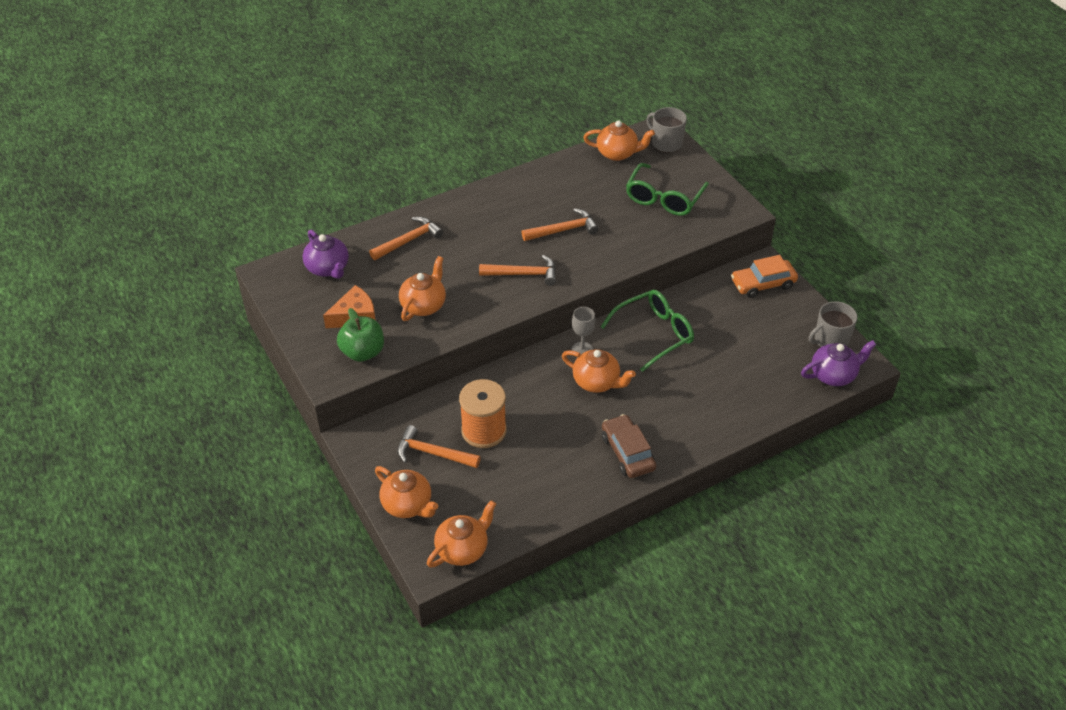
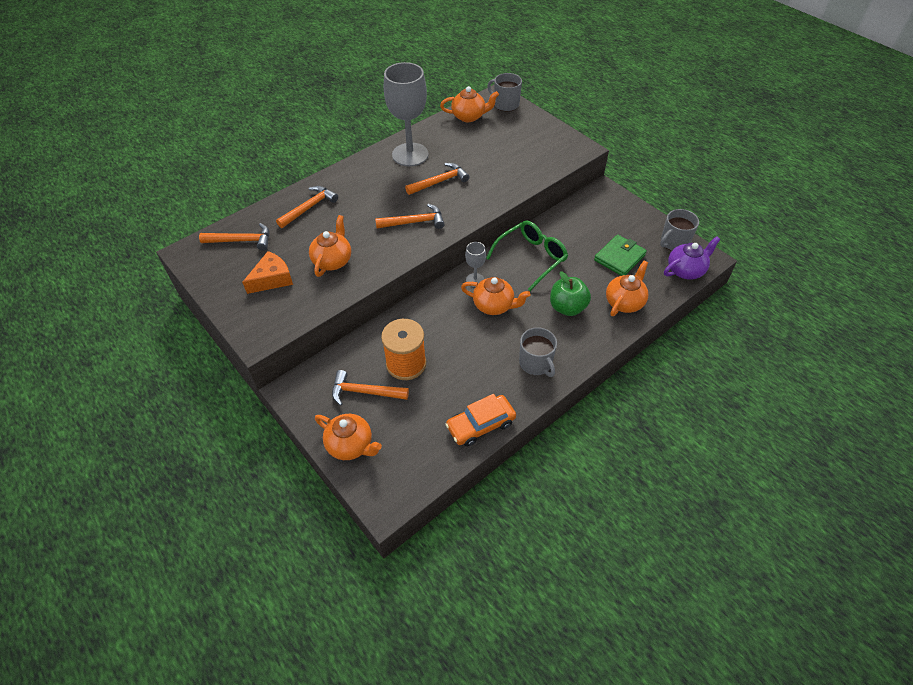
camera: 10 degrees left, 5 degrees up
(328, 268) = (241, 241): purple teapot -> orange hammer
(363, 352) = (285, 310): green apple -> green apple (567, 307)
(463, 549) = (410, 480): orange teapot -> orange teapot (624, 302)
(536, 192) = (410, 154): none -> grey goblet
(627, 452) = (536, 363): brown car -> grey mug
(664, 198) = (515, 146): green glasses -> none
(759, 348) = (619, 257): none -> green wallet
(763, 284) = (607, 205): orange car -> orange car (480, 424)

